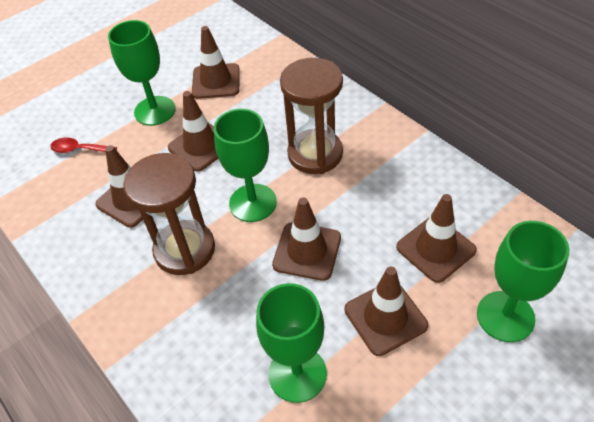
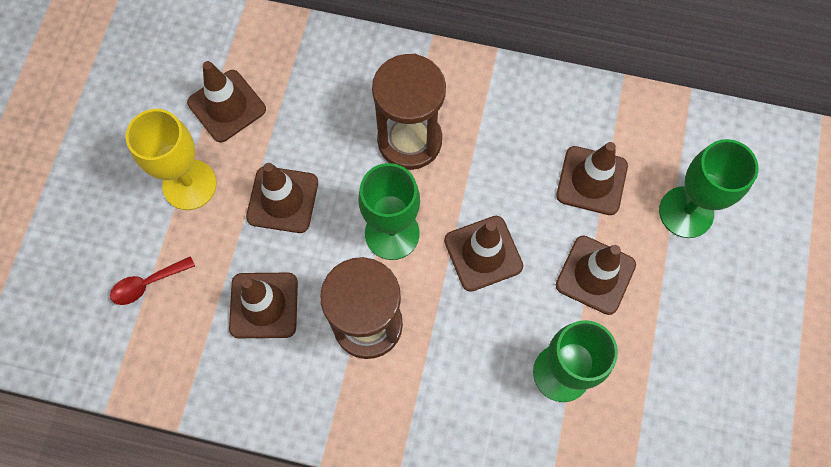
camera: 40 degrees left, 20 degrees up
(155, 111) = (189, 185): green goblet -> yellow goblet

